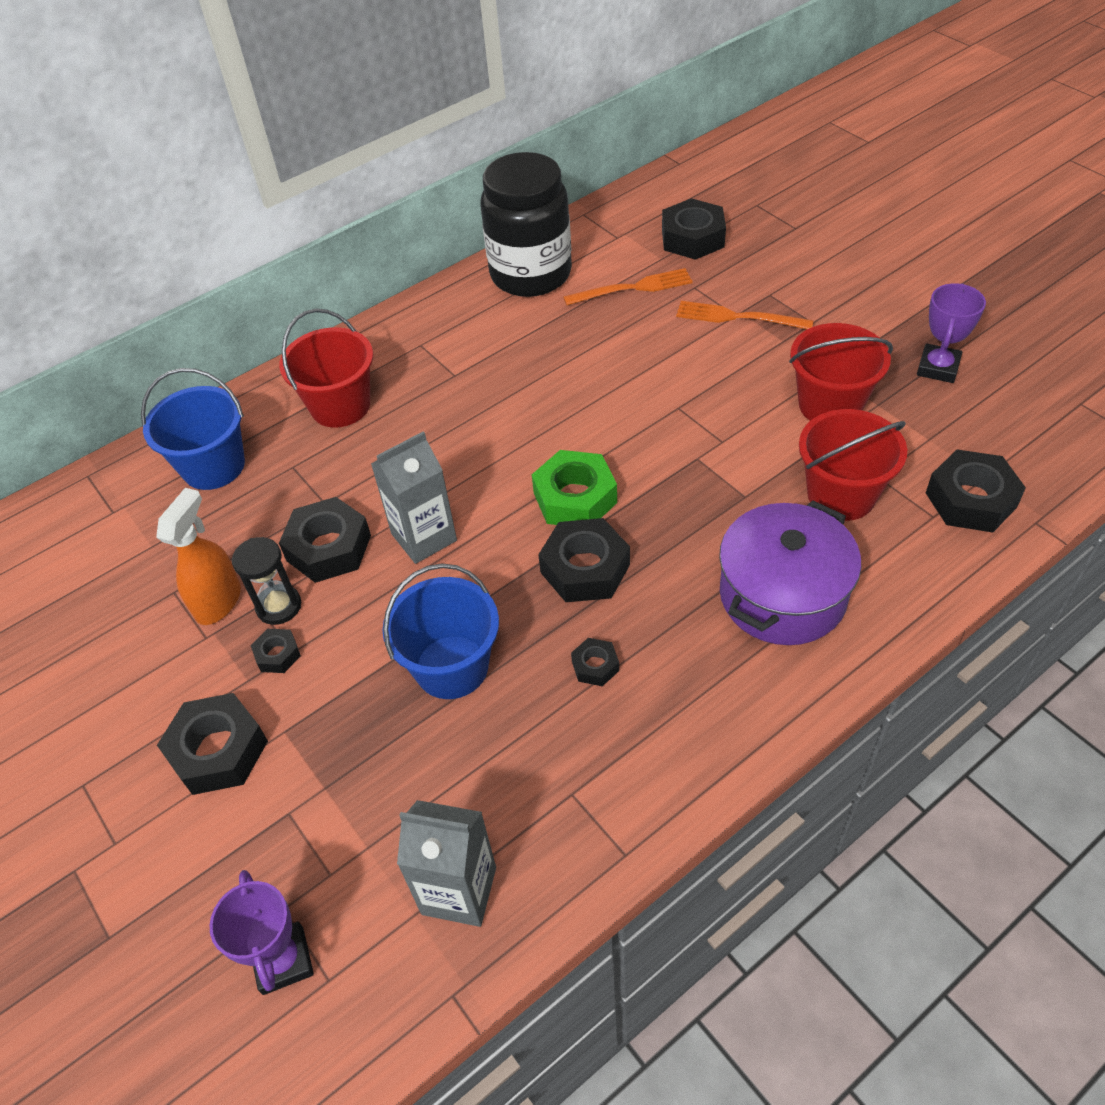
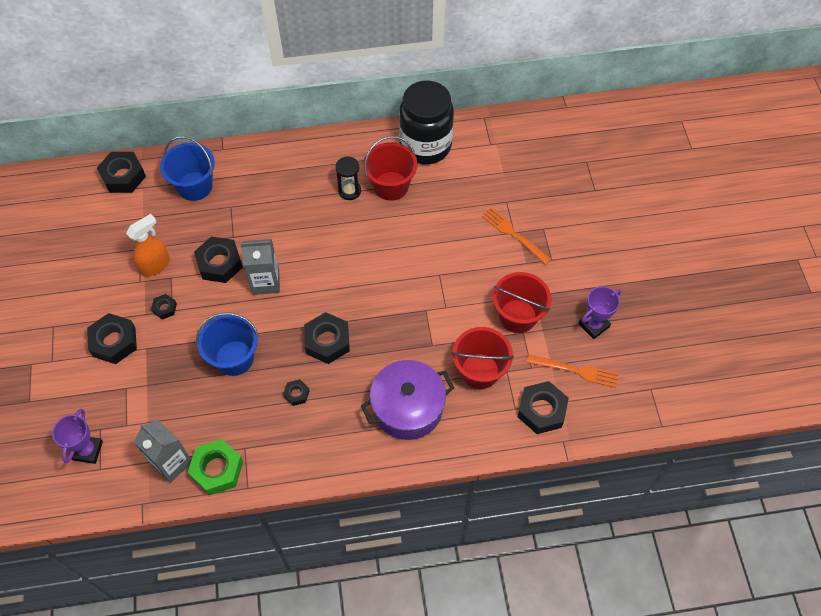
camera: 25 degrees right, 10 degrees up
(279, 606) = (179, 283): black hourglass -> black hourglass (349, 191)
(340, 406) = (274, 181): red bucket -> red bucket (391, 186)
(575, 498) = (350, 299): green nut -> green nut (217, 469)
(634, 288) = (473, 185): orange fork -> orange fork (576, 371)
(692, 238) = (531, 167): black nut -> black nut (123, 176)

